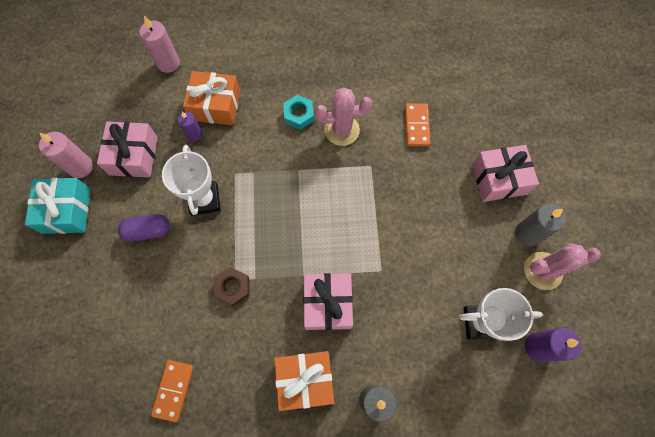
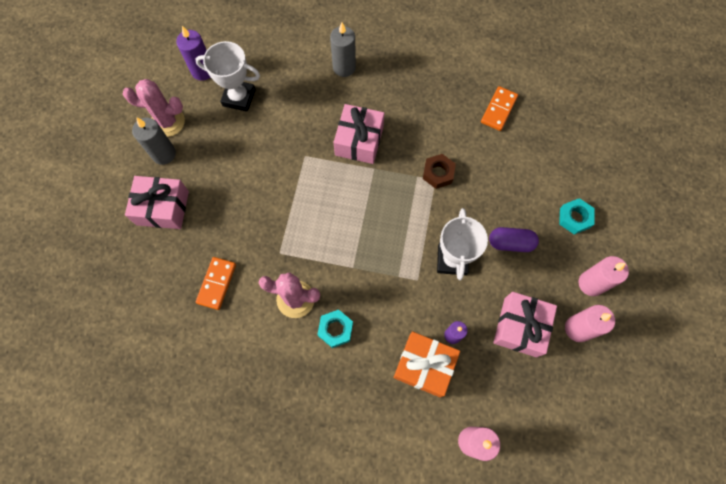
camera: 165 degrees left, 0 degrees up
(66, 211) = (591, 283): turquoise gift -> pink candle
(82, 274) = (574, 218): none -> turquoise nut
(305, 380) = (393, 92): orange gift -> none

